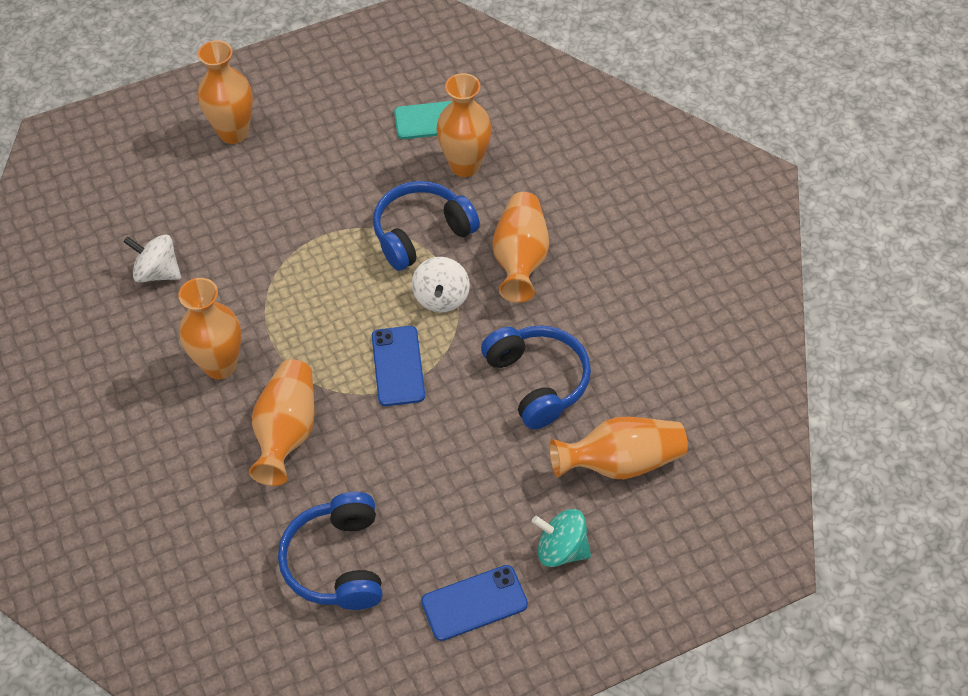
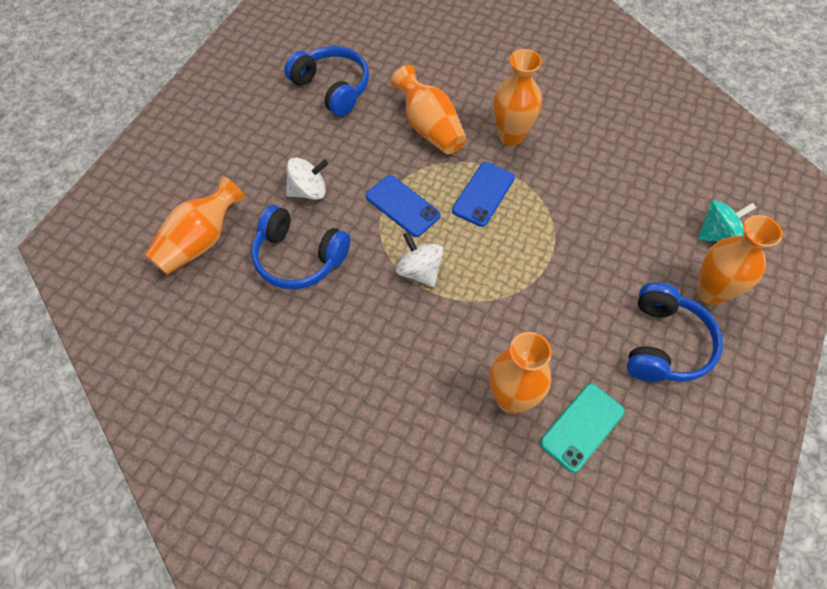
camera: 140 degrees right, 5 degrees up
(158, 272) = (619, 161): white spinning top -> white spinning top (308, 191)
(421, 233) = (483, 310): blue headphones -> blue headphones (664, 344)
(474, 603) = (237, 114): blue phone -> blue phone (483, 194)
(520, 259) = (389, 342): orange vase -> none
(561, 549) = (204, 169): turquoise spinning top -> turquoise spinning top (717, 234)

